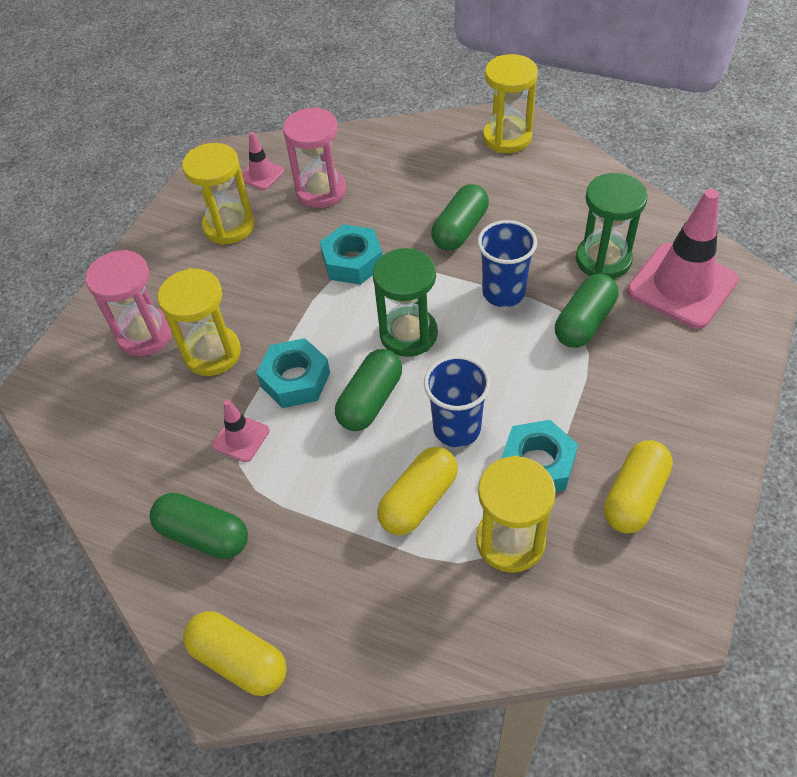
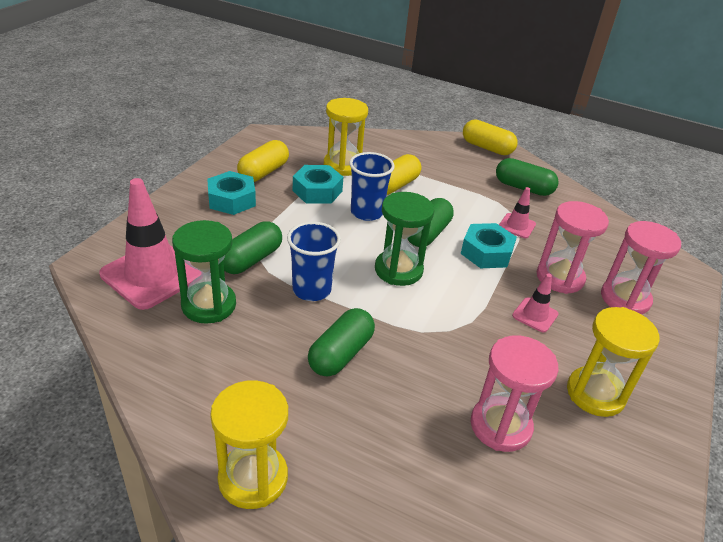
camera: 175 degrees right, 15 degrees down
(212, 353) = (560, 278): yellow hourglass -> pink hourglass
(261, 174) = (584, 463): pink traffic cone -> pink traffic cone (535, 315)
(352, 261) = (452, 336): turquoise nut -> turquoise nut (232, 200)

